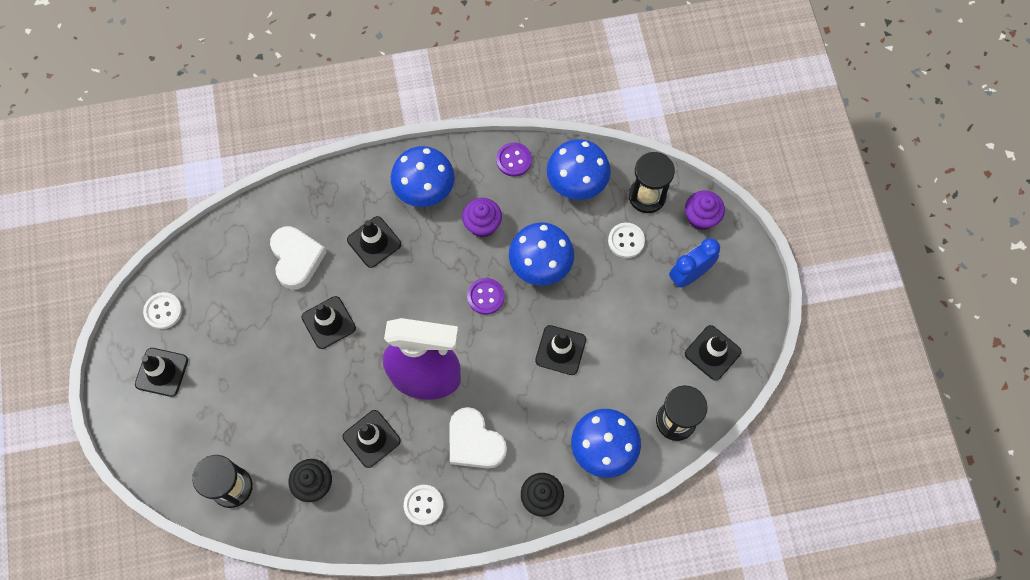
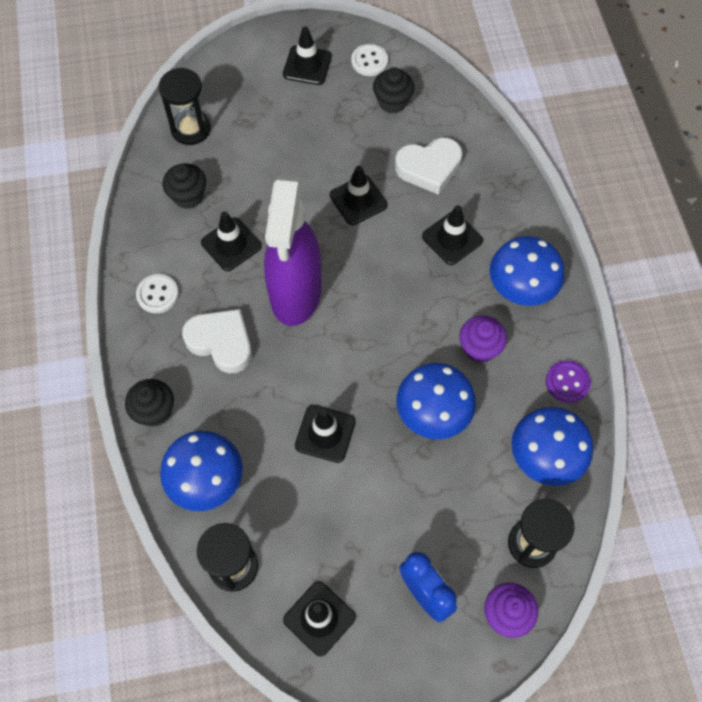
camera: 90 degrees right, 5 degrees down
(216, 290) = (392, 102): none -> black cupcake
(474, 442) = (221, 342): white heart -> white heart turned 75 degrees clockwise
(485, 297) = (390, 352): purple button -> none
(626, 241) = (468, 514): white button -> none

